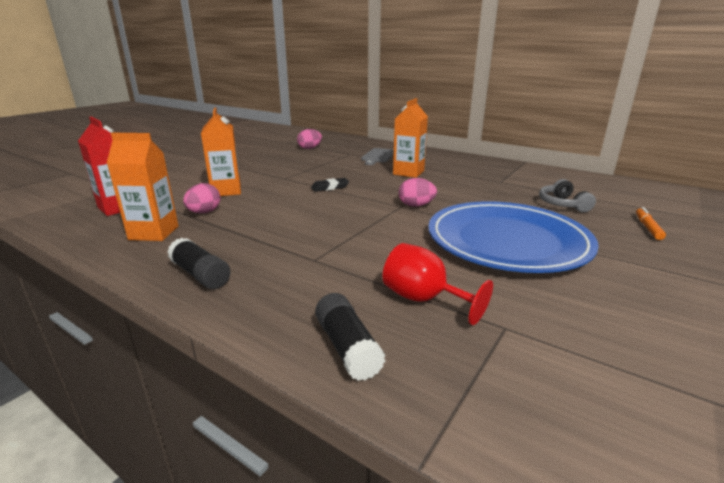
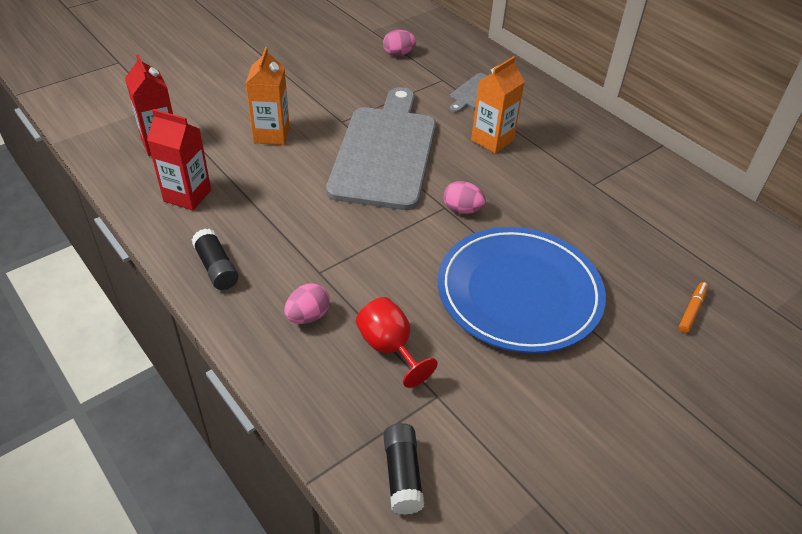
camera: 15 degrees right, 20 degrees up
(154, 233) = (187, 195): orange carton -> red carton
(204, 212) = (240, 171): pink egg -> pink egg (308, 316)
(330, 187) = (385, 152): black eraser -> grey cutting board
(347, 347) = (304, 380): black glue stick -> black glue stick (402, 475)
(562, 204) = (631, 247): grey headphones -> none

